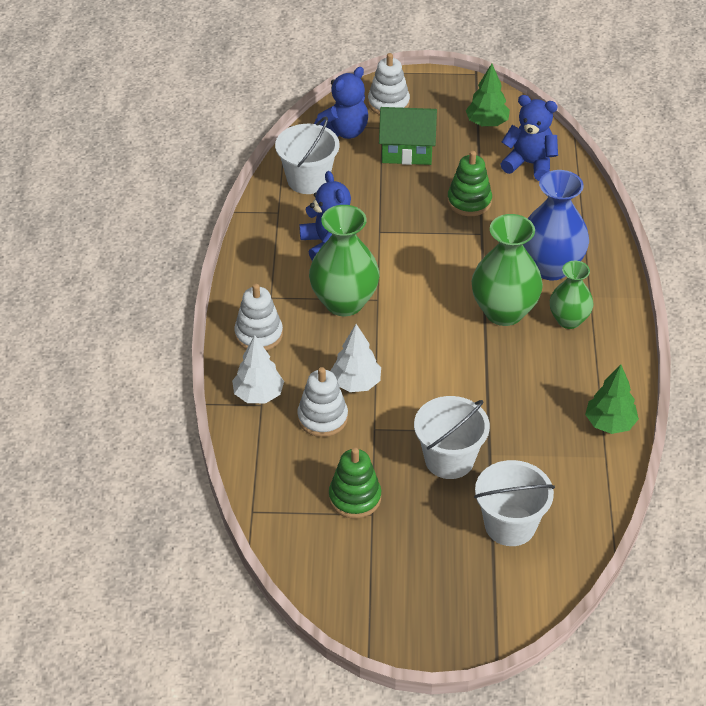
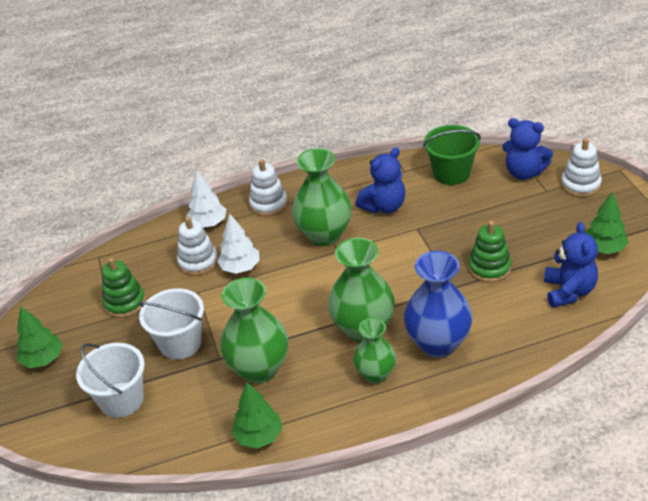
camera: 75 degrees right, 5 degrees down
(308, 180) = (451, 173): white bucket -> green bucket
(407, 150) = (527, 213): green house -> none
(410, 590) = (43, 359): none -> green tree
(520, 403) = (259, 369): none -> green vase

